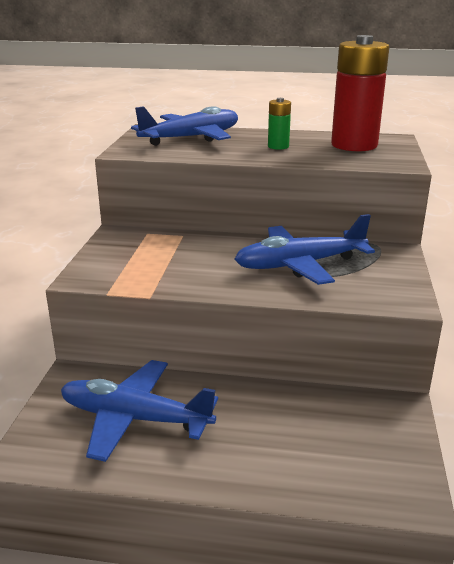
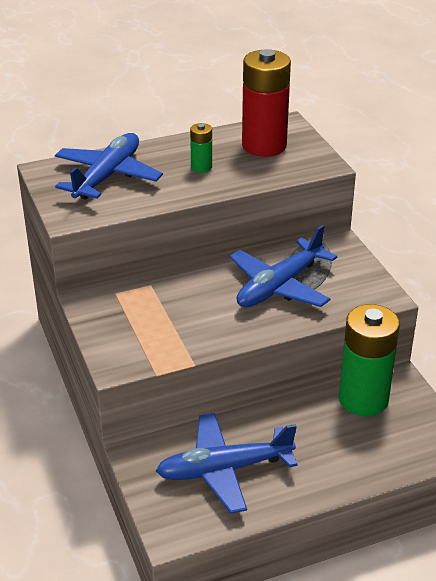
camera: 30 degrees left, 10 degrees up
(341, 410) = (363, 399): none -> green battery

